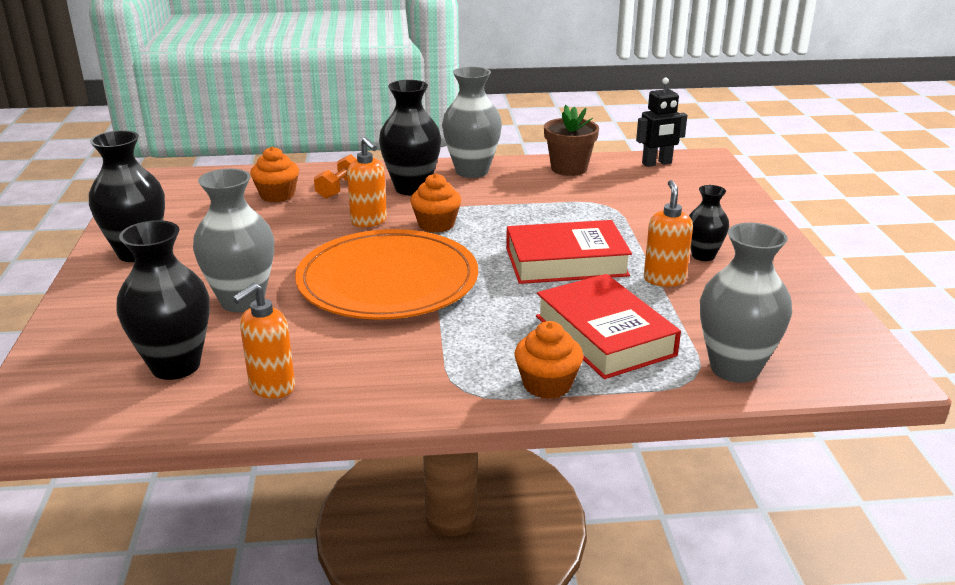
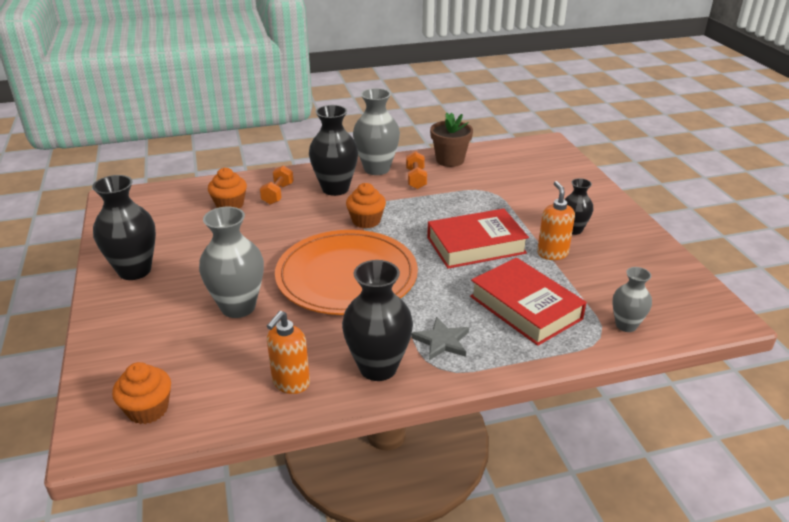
camera: 10 degrees left, 5 degrees up
(175, 366) = (206, 373): black vase -> black vase (378, 367)
(369, 221) = (312, 223): orange soap dispenser -> none
(480, 362) = (442, 341): none -> grey star
(517, 185) = (416, 179): none -> orange dumbbell
(547, 384) = (498, 355): orange cupcake -> orange cupcake (148, 409)
(657, 163) = (513, 150): black robot -> none
(734, 368) = (626, 325): grey vase -> grey vase, size x0.59

